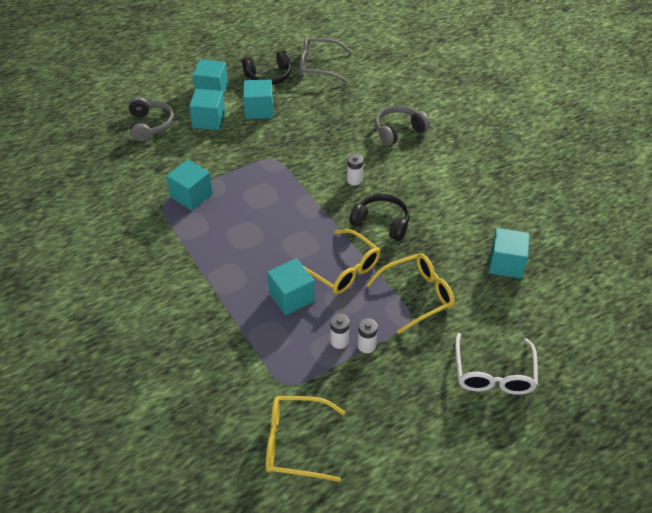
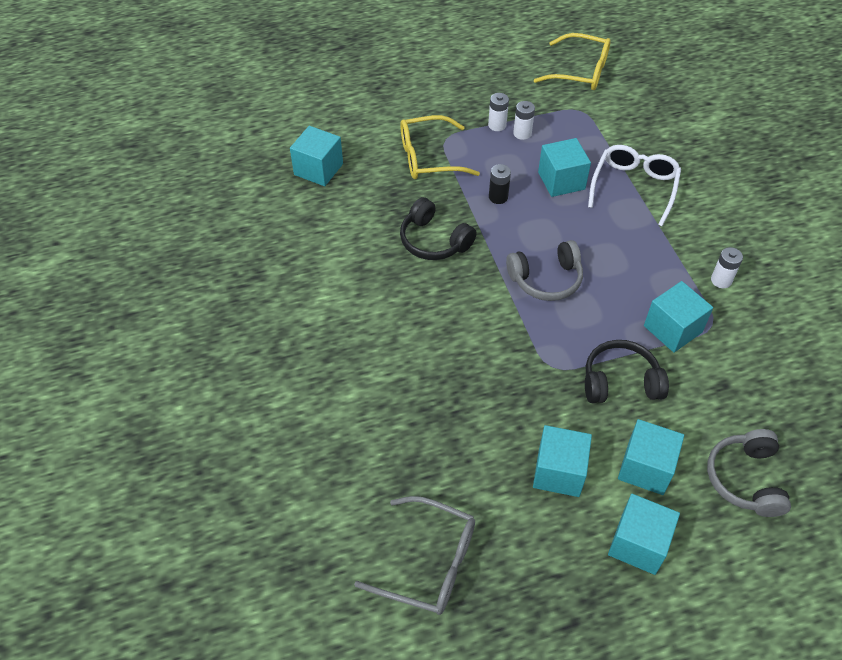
camera: 165 degrees left, 5 degrees up
(269, 76) = (528, 557): black headphones -> black headphones (620, 381)
(343, 270) = (498, 197): yellow glasses -> black battery
(354, 180) = (446, 306): white battery -> white battery (721, 280)
(398, 131) = (351, 376): grey headphones -> grey headphones (546, 279)
(493, 374) = (390, 85): white glasses -> white glasses (634, 187)

